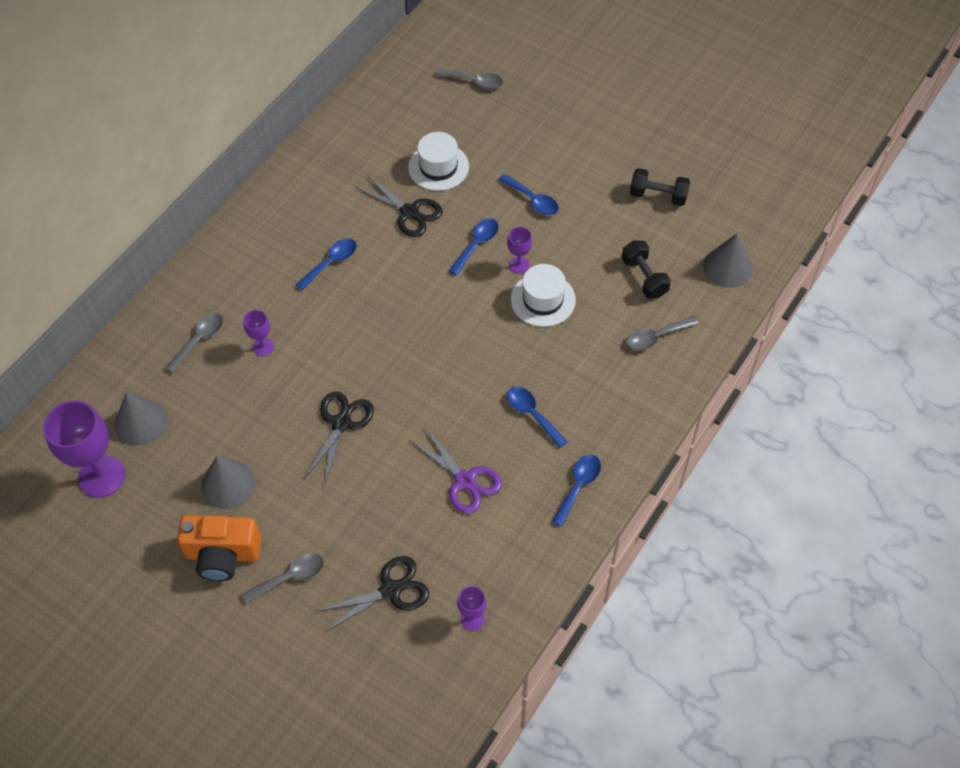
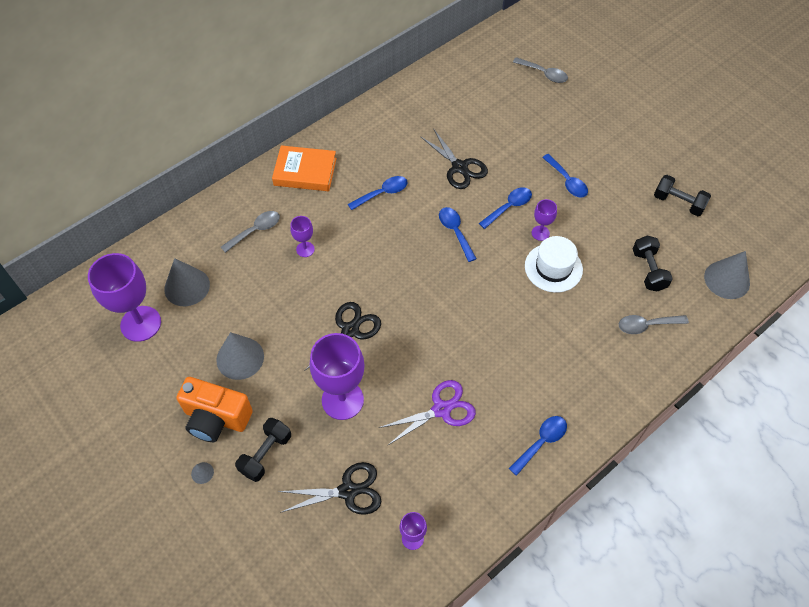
camera: 15 degrees right, 0 degrees up
(227, 615) = (202, 473): none -> grey cone
(235, 259) = (305, 172): none -> orange book
(290, 577) = (266, 454): grey spoon -> black dumbbell
(356, 499) = (342, 400): none -> purple goblet
(438, 167) = (494, 136): white hat -> none
(465, 480) = (441, 409): purple scissors -> purple scissors turned 90 degrees counterclockwise
(532, 414) = (517, 366): blue spoon -> blue spoon (455, 232)

